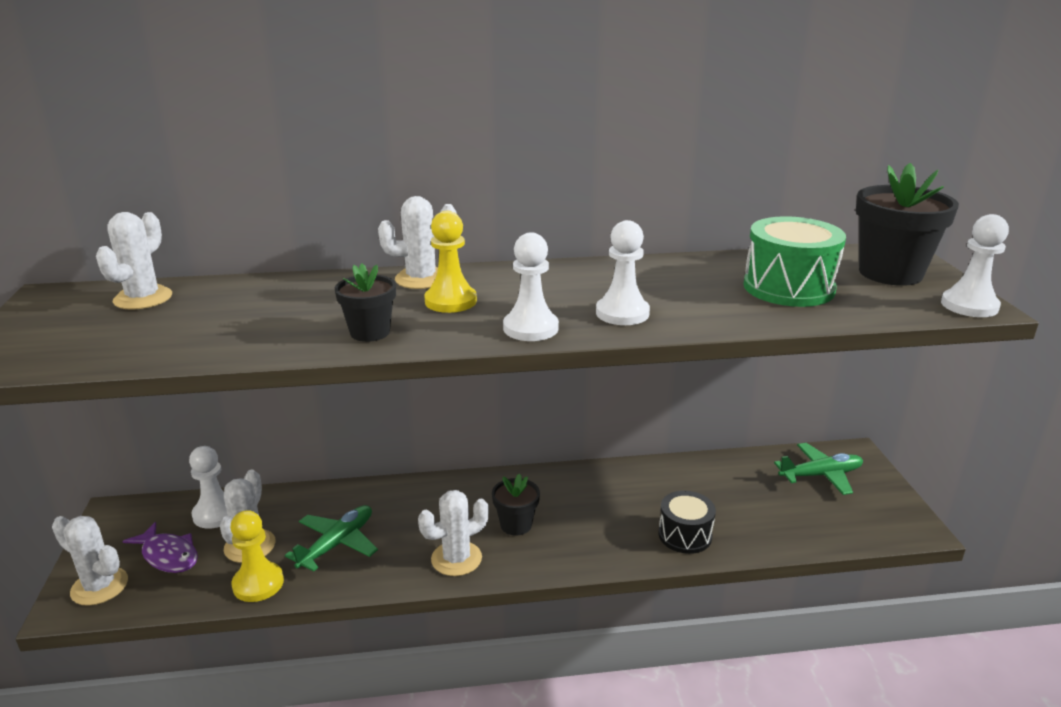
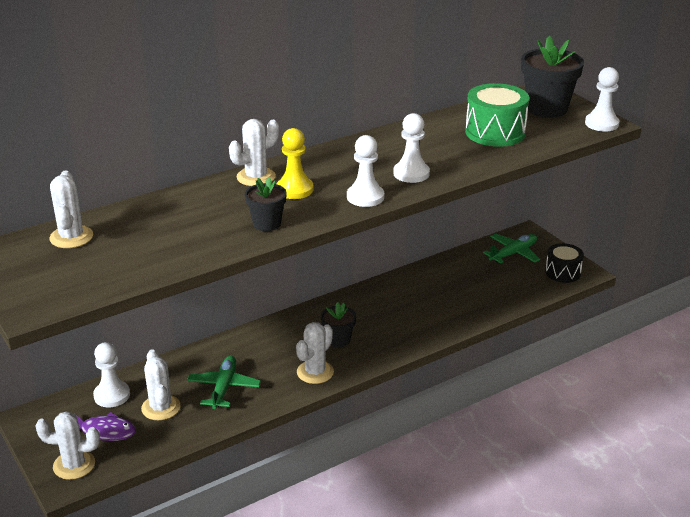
camera: 25 degrees left, 5 degrees up
(258, 583) = (191, 427): yellow pawn -> none
(685, 535) = (451, 315): black drum -> black drum (563, 272)

